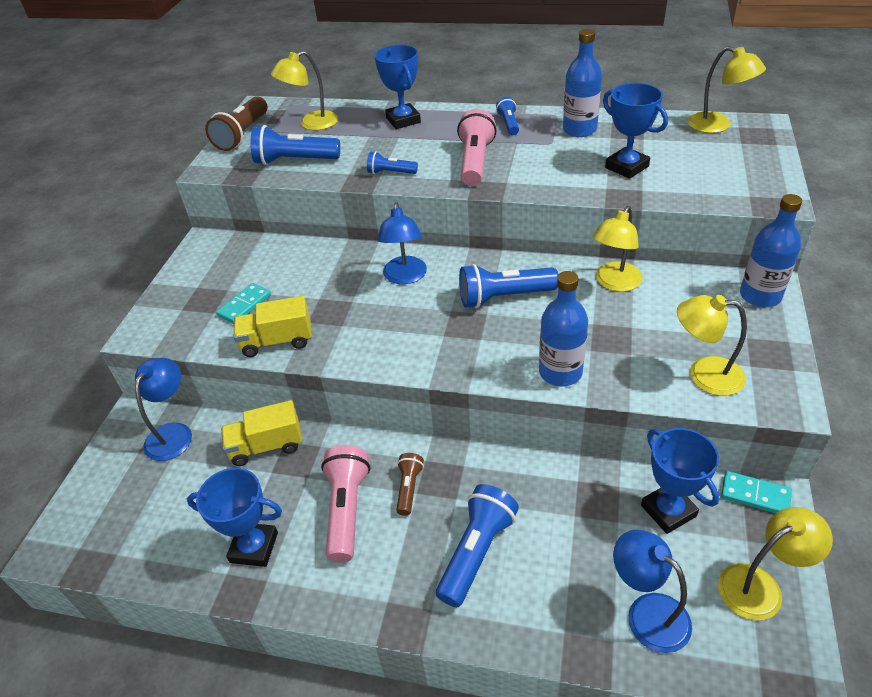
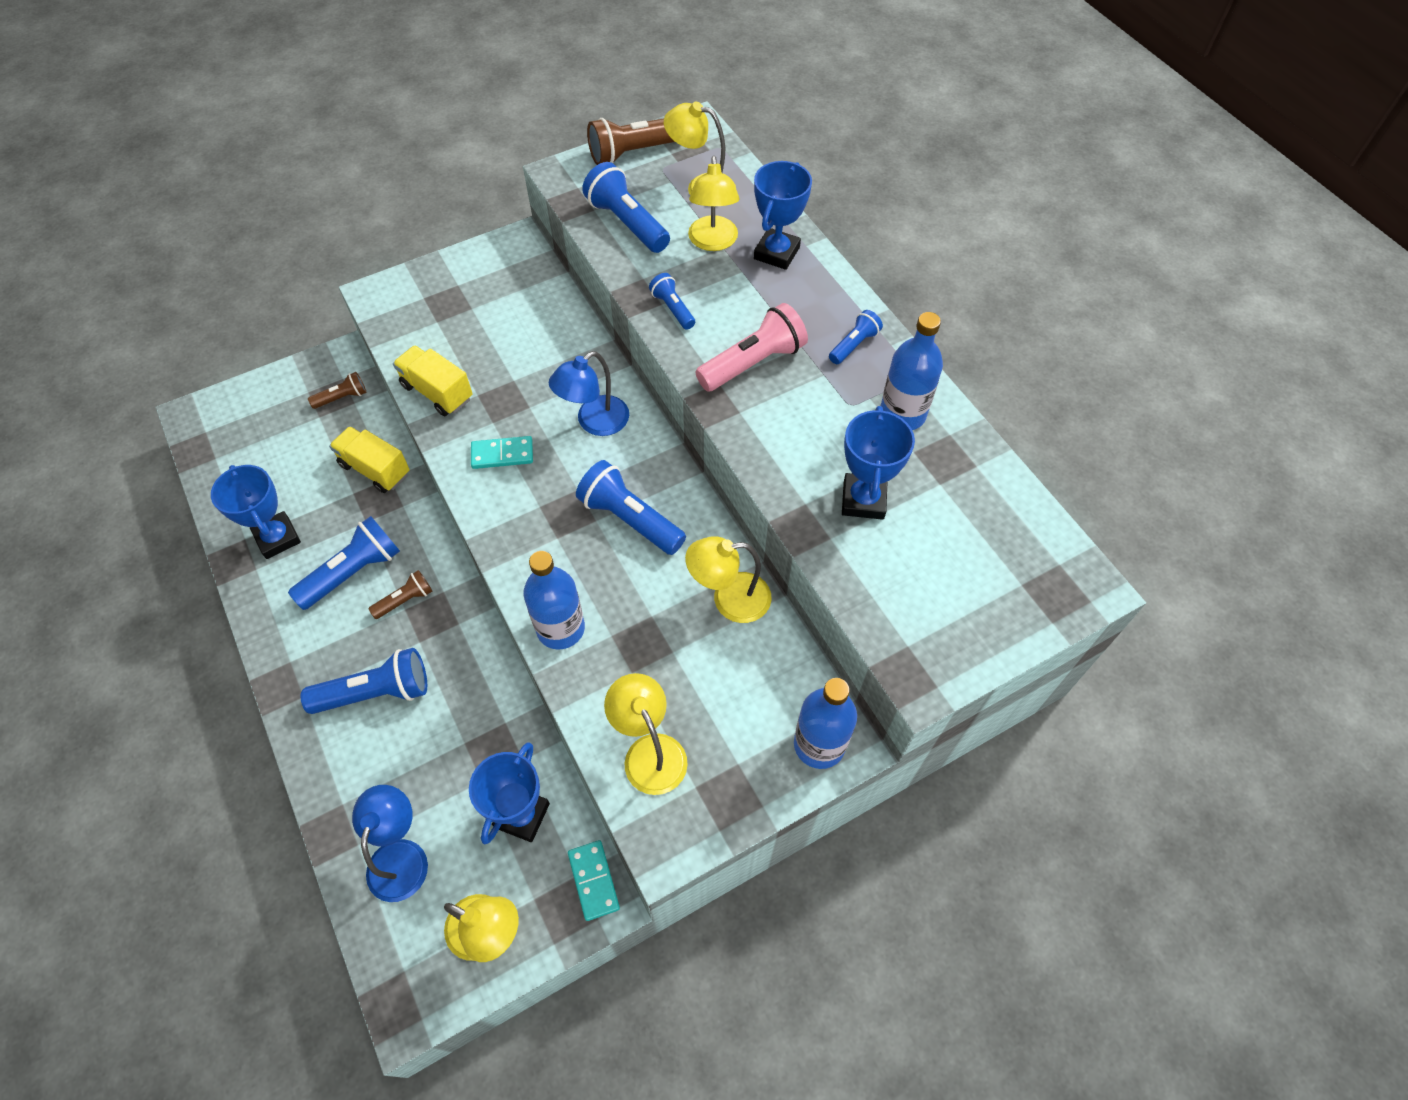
camera: 45 degrees right, 15 degrees up
(173, 433) = (342, 398): blue lamp -> brown flashlight
(244, 305) = (462, 335): turquoise domino -> turquoise domino (502, 454)
(346, 510) = (353, 572): pink flashlight -> blue flashlight
(717, 126) = (1040, 542): yellow lamp -> yellow lamp (713, 242)

